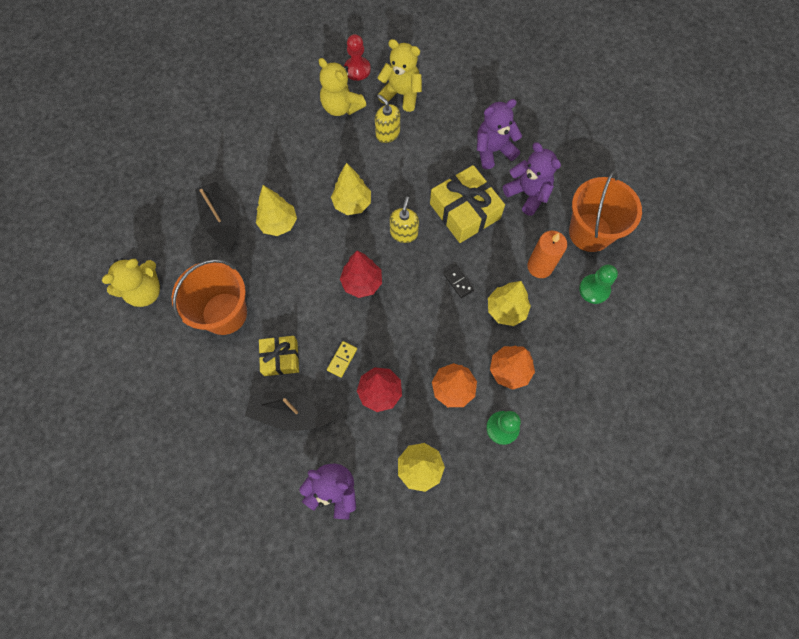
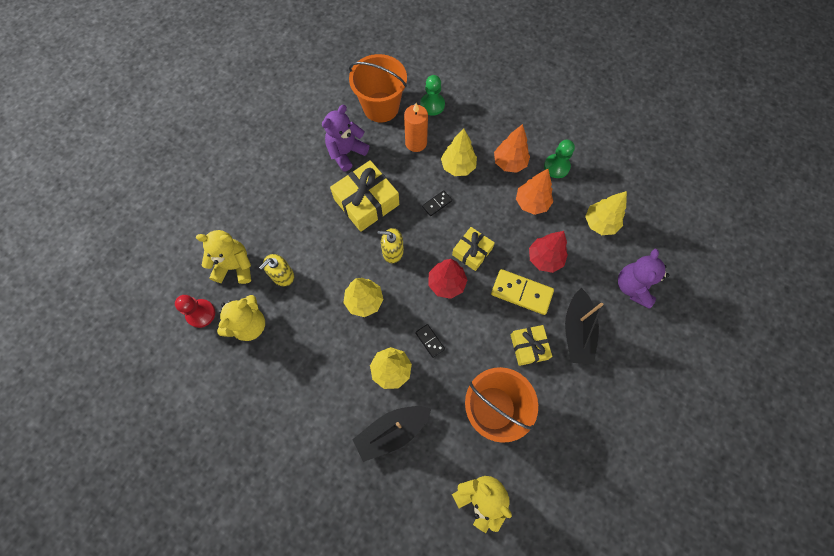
camera: 95 degrees left, 0 degrees up
(302, 261) = (430, 341): none -> black domino
(342, 359) = (521, 293): yellow domino -> yellow domino, size x1.89
(396, 313) = (472, 251): none -> yellow gift
(401, 94) = (235, 266): yellow teddy bear -> yellow teddy bear turned 75 degrees clockwise
(493, 150) = (301, 181): purple teddy bear -> none

